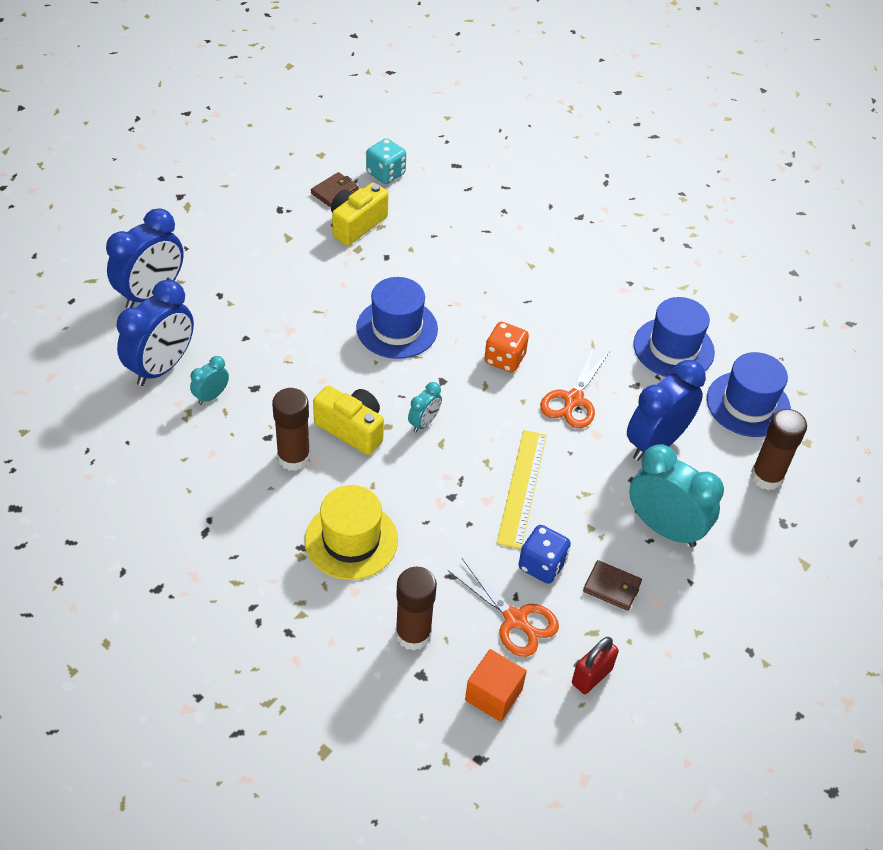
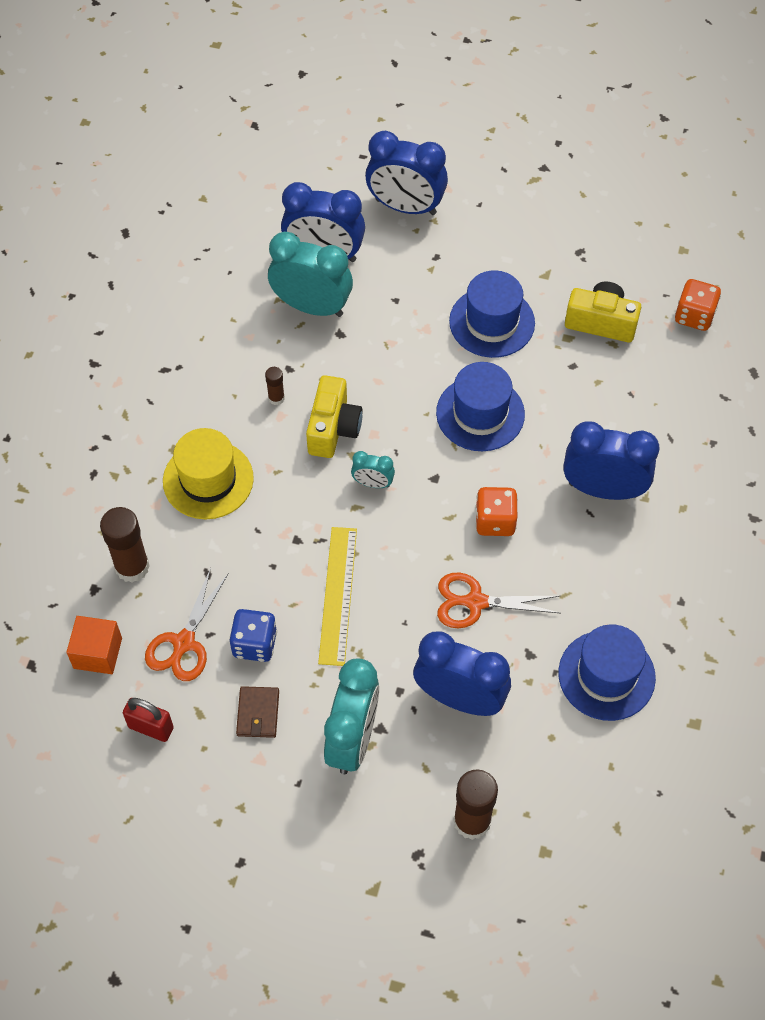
camera: 70 degrees right, 10 degrees up
(211, 396) = (312, 306): turquoise clock -> turquoise clock, size x2.07
(294, 457) = (276, 398): brown glue stick -> brown glue stick, size x0.50
(334, 192) = (636, 284): brown wallet -> none
(386, 174) = (694, 316): turquoise dice -> orange dice
(510, 285) = (603, 489): none -> blue clock
(522, 488) = (337, 595): yellow ruler -> yellow ruler turned 75 degrees counterclockwise
(748, 404) = (567, 775): blue hat -> blue hat (492, 322)

